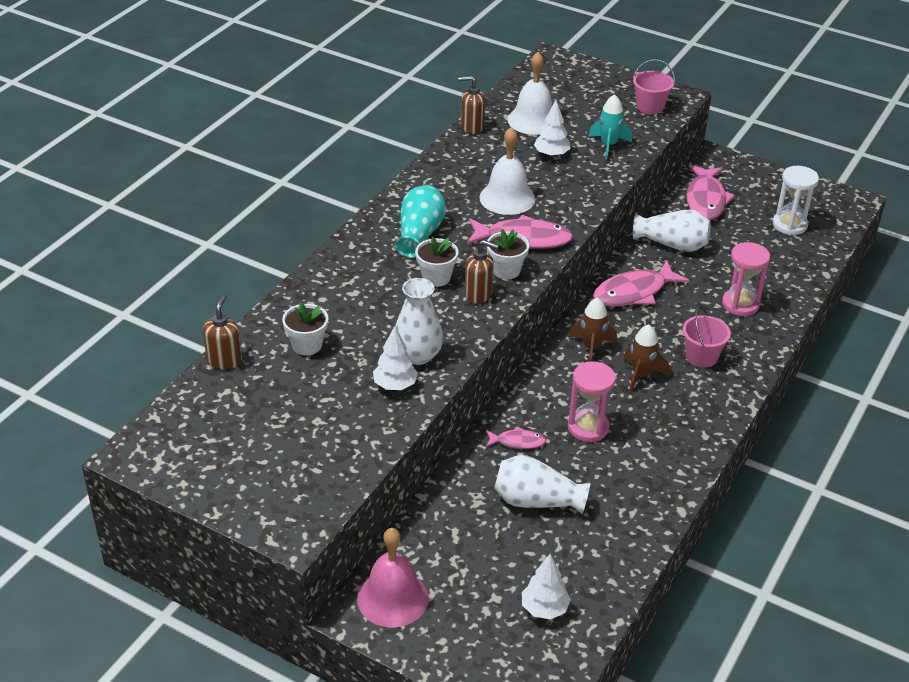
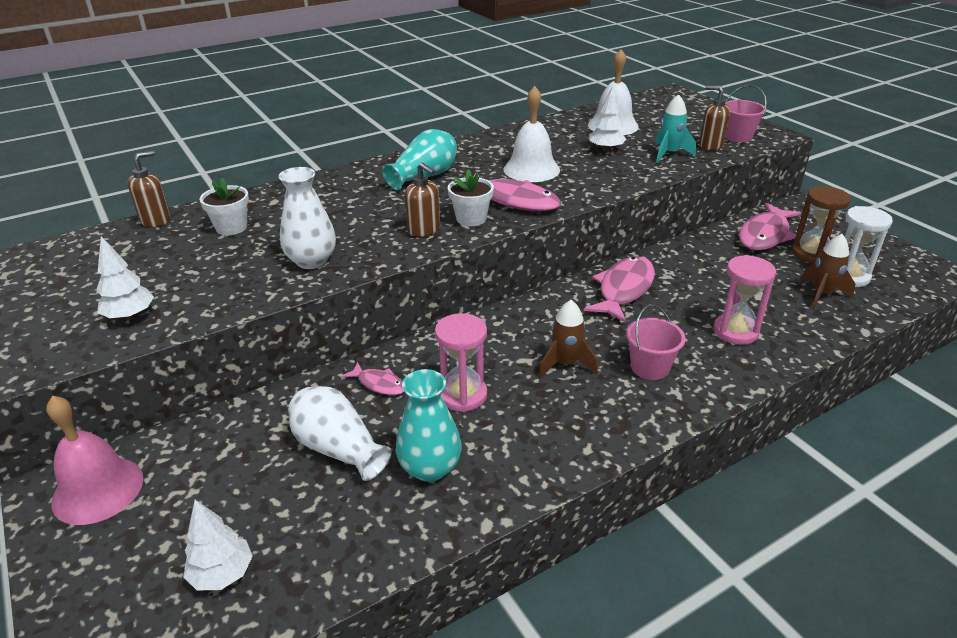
camera: 30 degrees right, 5 degrees down
(395, 385) = (261, 278): white tree -> white tree (130, 316)
(436, 277) = (401, 208): white flower pot -> none
(472, 127) = (552, 120): brown soap dispenser -> brown soap dispenser (710, 145)
(591, 348) = (536, 324): brown rocket -> brown rocket (822, 294)
(613, 489) = (430, 468): none -> turquoise vase
(634, 292) = (624, 289): pink fish -> pink fish turned 120 degrees clockwise
(672, 244) = (699, 261): white vase -> none
(751, 210) = (811, 254): none -> brown hourglass

